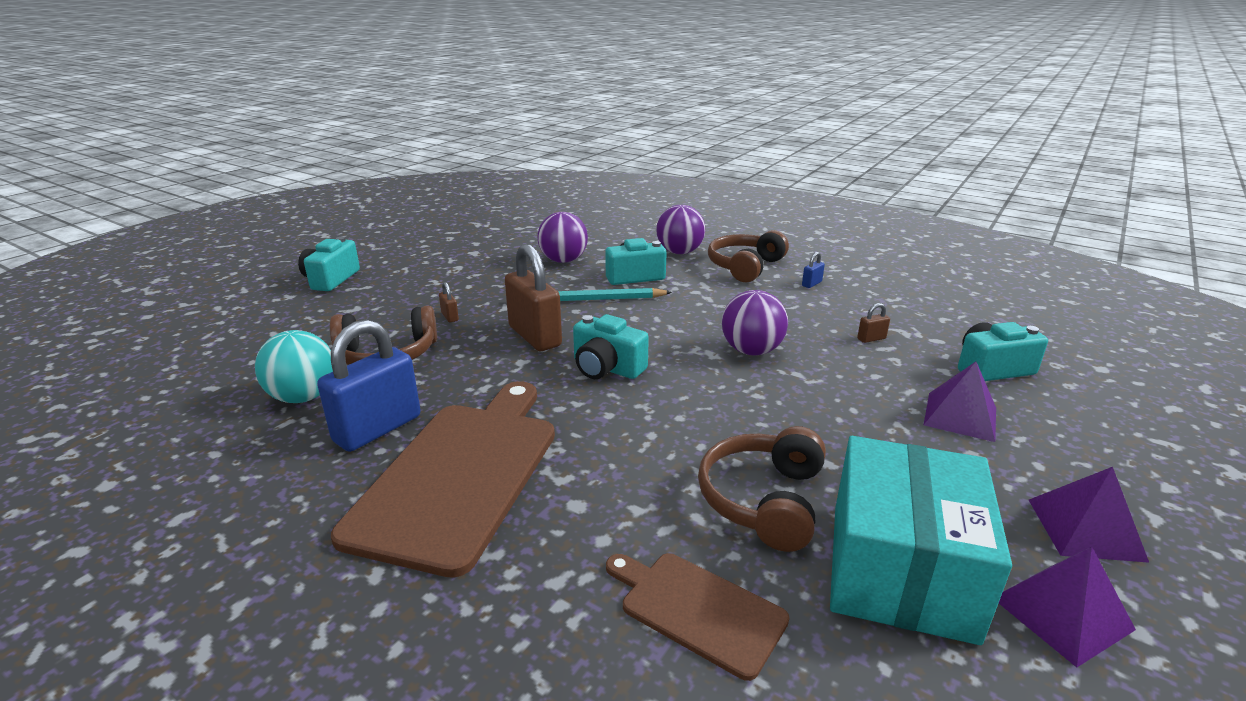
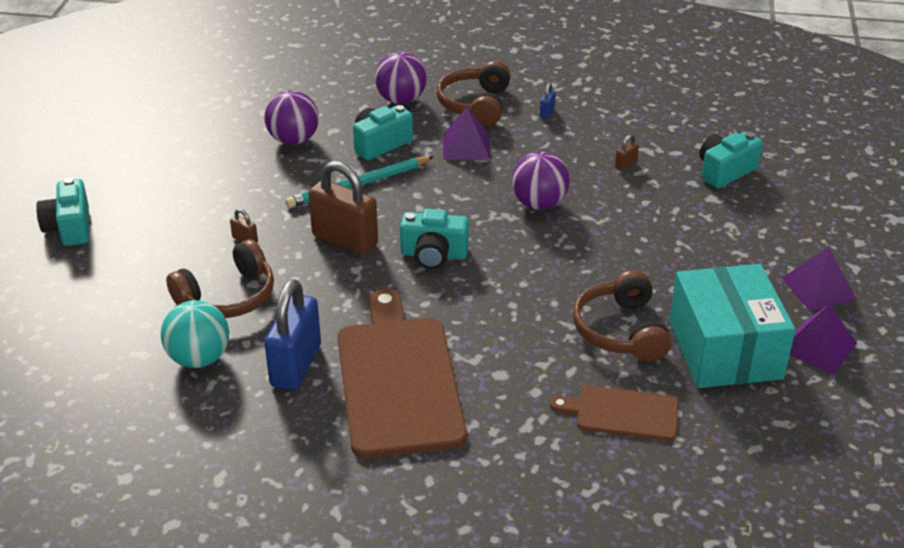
camera: 25 degrees left, 10 degrees up
(960, 416) = (718, 223): purple pyramid -> purple pyramid (466, 146)

